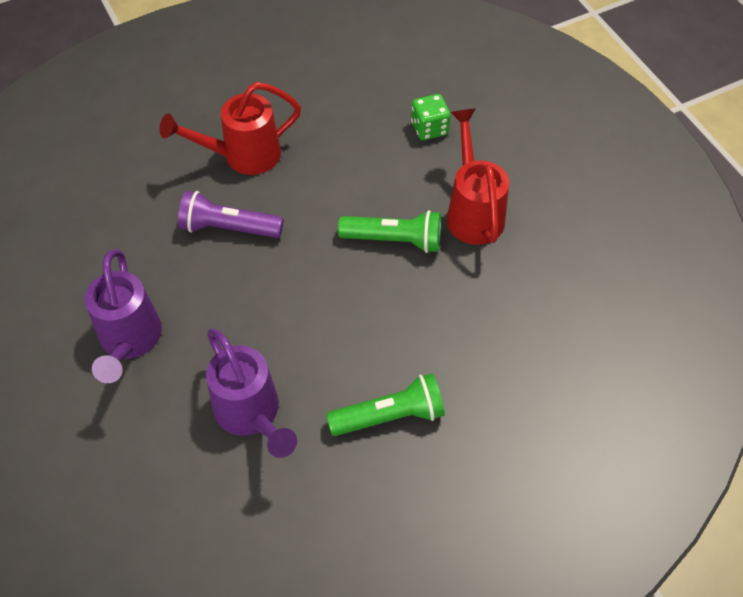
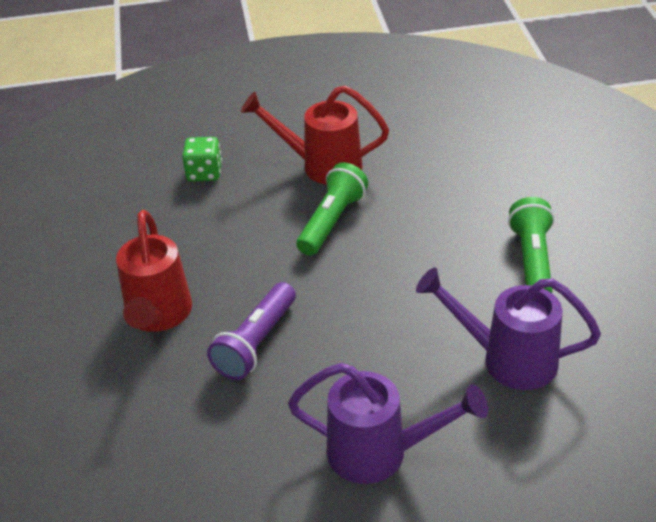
camera: 70 degrees left, 15 degrees down
(251, 415) = (507, 359): purple watering can -> purple watering can turned 150 degrees counterclockwise

